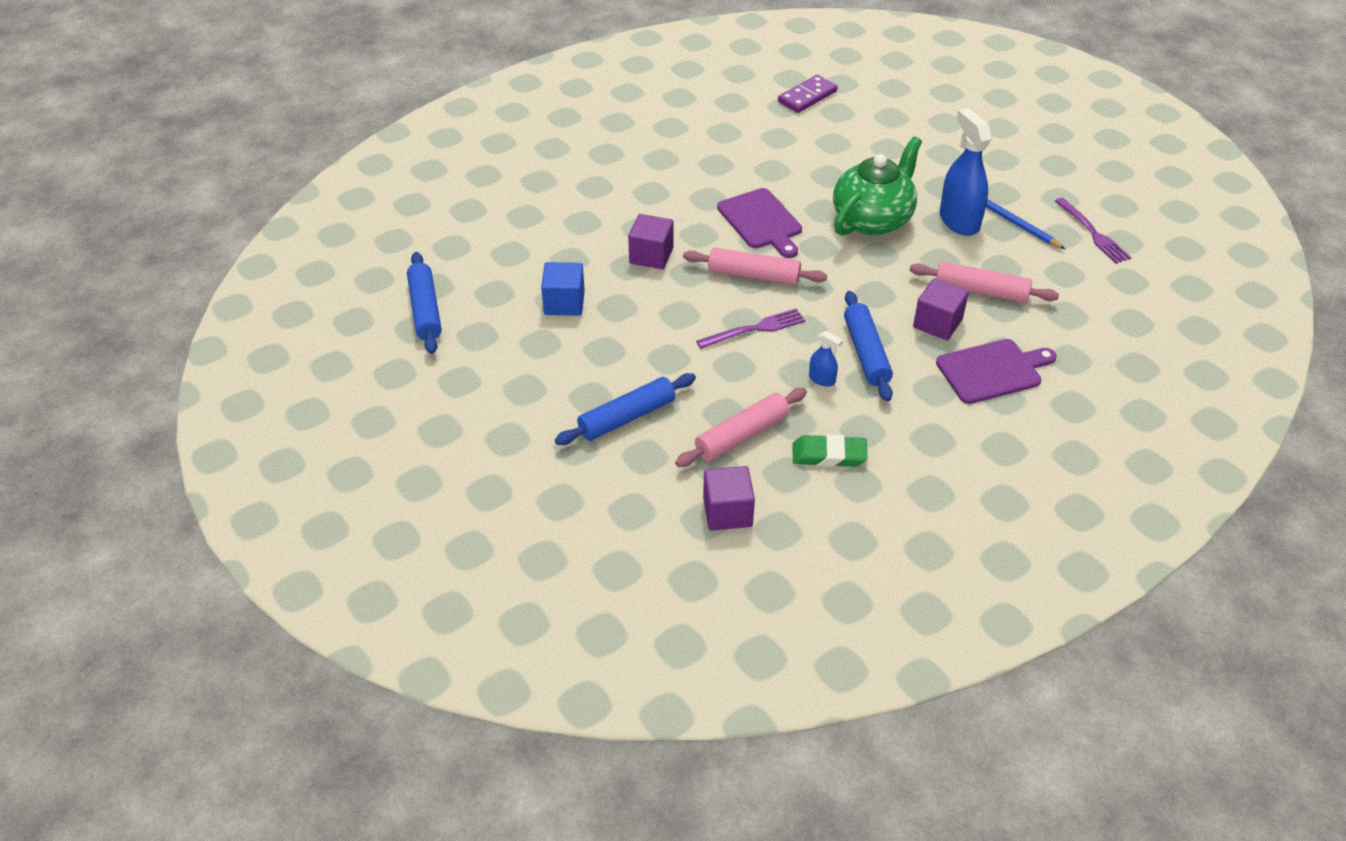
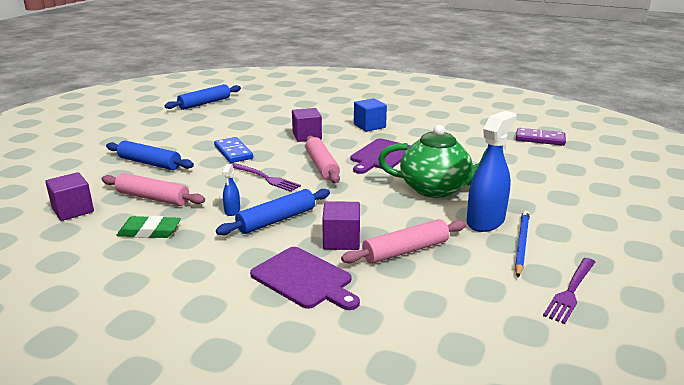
camera: 60 degrees right, 20 degrees down
(564, 303) = (240, 127): blue cube -> blue cube (369, 126)
(652, 333) = (233, 152): none -> blue domino
(829, 455) = (149, 231): green eraser -> green eraser turned 60 degrees counterclockwise
(981, 291) = (405, 251): pink rolling pin -> pink rolling pin turned 75 degrees clockwise

